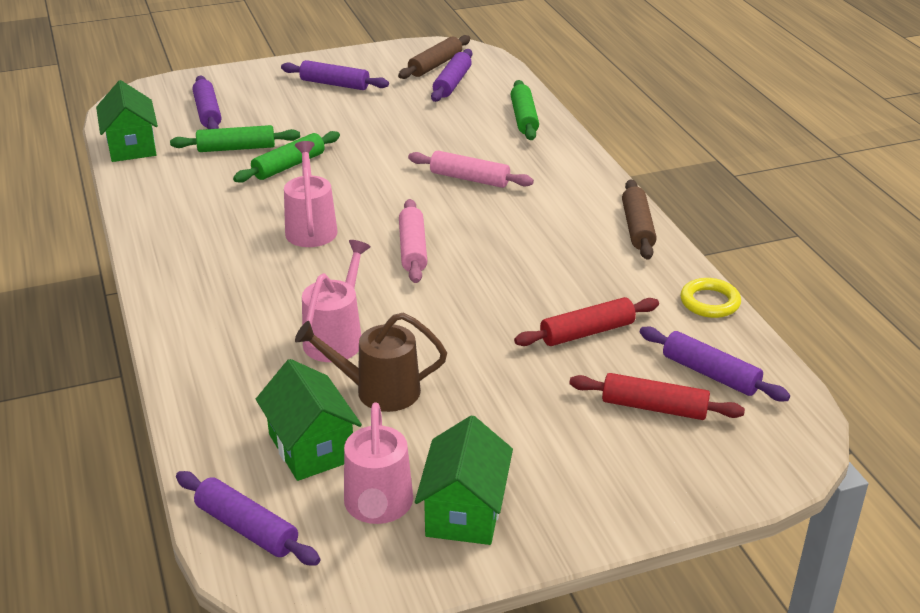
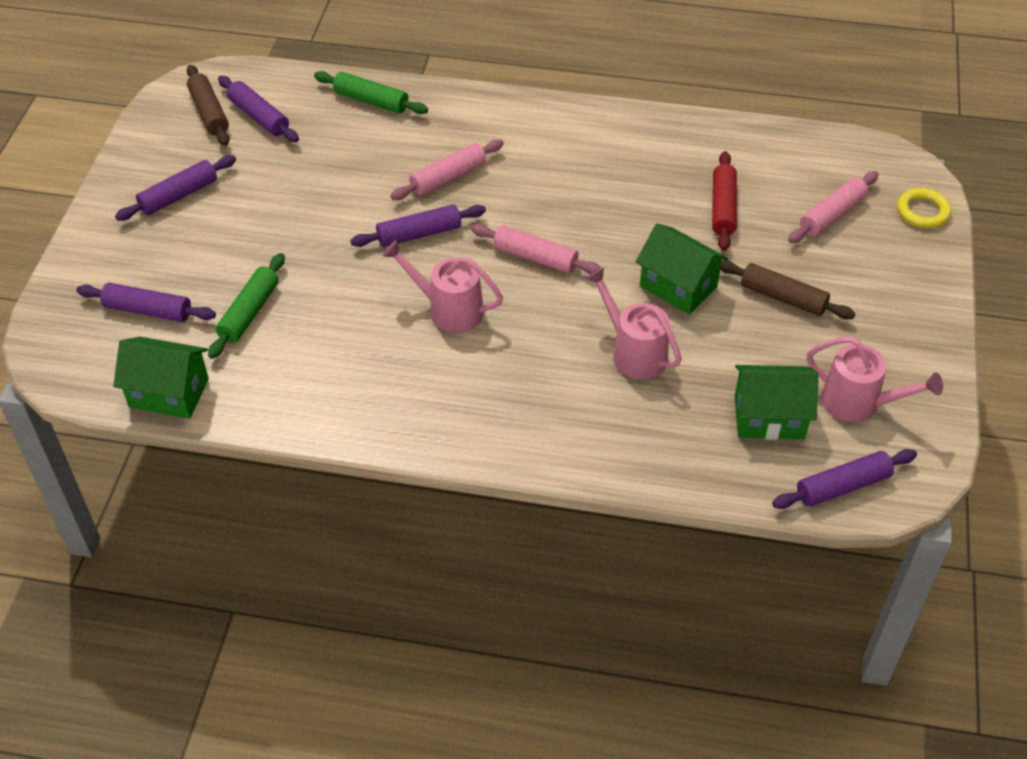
camera: 60 degrees left, 15 degrees up
(289, 166) = (319, 286): green rolling pin -> none
(378, 391) = (722, 353): brown watering can -> none
(464, 511) = (888, 358): green house -> green house (678, 286)
(638, 228) = (603, 117): brown rolling pin -> brown rolling pin (783, 297)
(654, 407) = (832, 214): red rolling pin -> pink rolling pin
(709, 302) = (729, 129): yellow ring -> yellow ring (922, 212)
(710, 374) = (812, 170): purple rolling pin -> purple rolling pin (419, 234)

